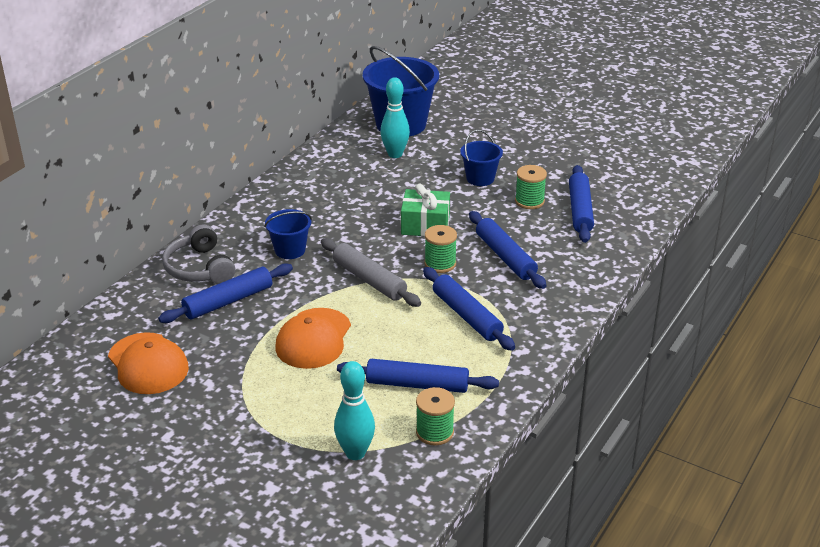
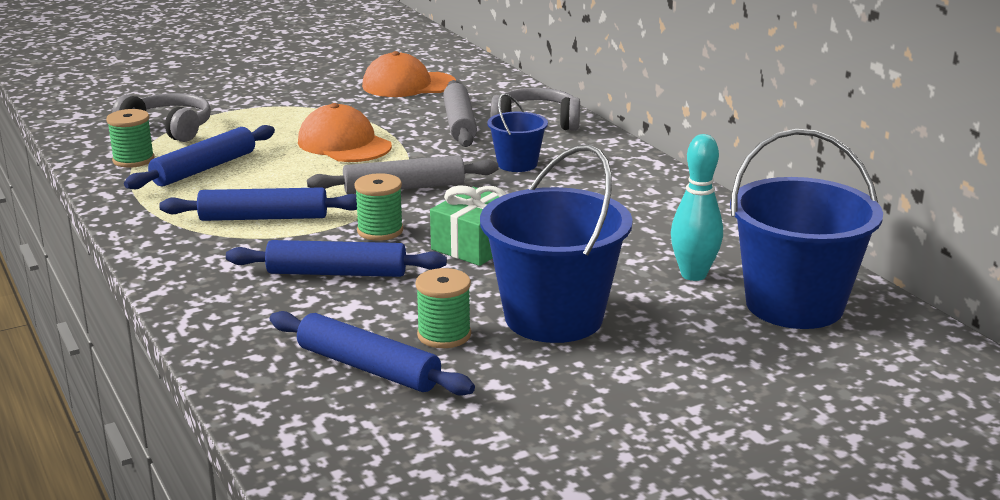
camera: 120 degrees right, 10 degrees down
(228, 301) = (460, 123): blue rolling pin -> grey rolling pin
(355, 453) = (169, 128): turquoise bowling pin -> grey headphones
(480, 178) = (553, 318): blue bucket -> blue bucket, size x1.92

